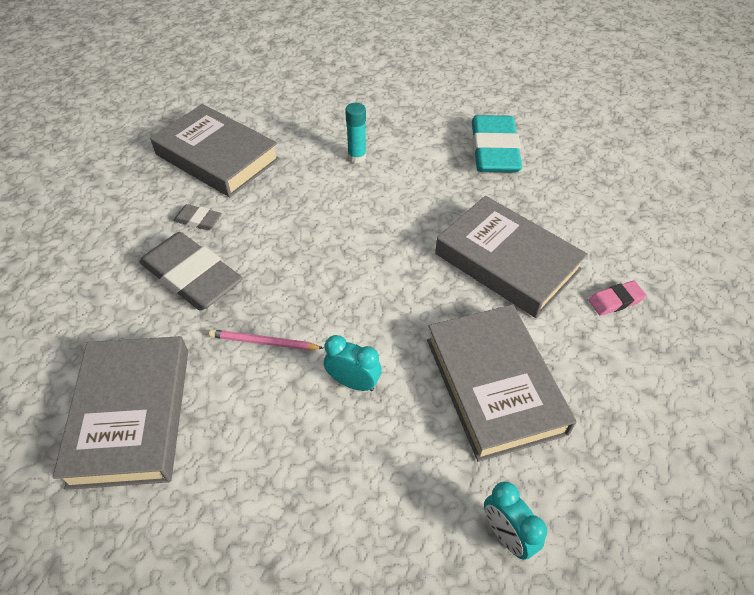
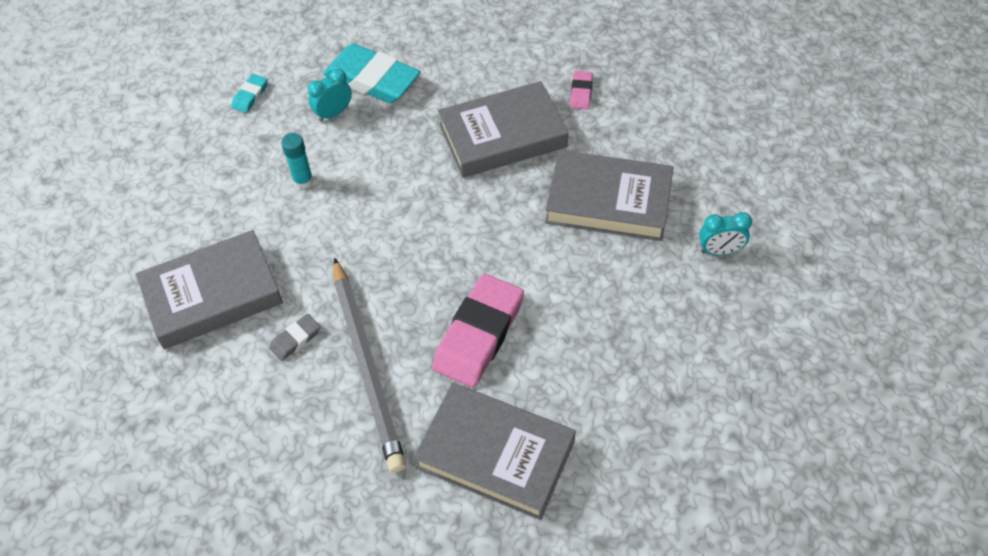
camera: 60 degrees left, 5 degrees up
(192, 276) = (367, 366): grey eraser -> grey pencil
(264, 342) = (479, 334): pink pencil -> pink eraser
(353, 382) = (555, 287): turquoise clock -> turquoise clock (333, 113)
(417, 94) = (250, 96): none -> turquoise eraser

